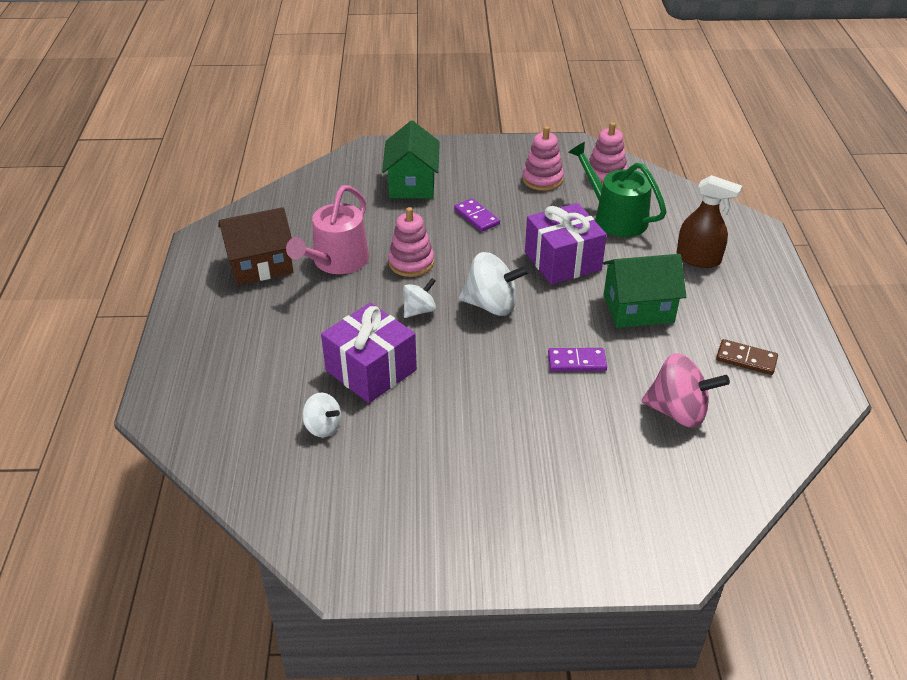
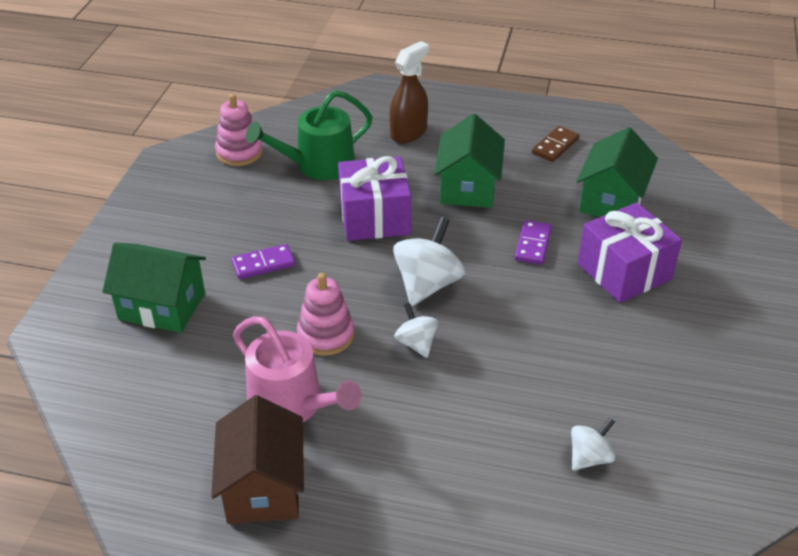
camera: 75 degrees left, 0 degrees up
(371, 370) = (506, 401): purple gift -> purple gift (624, 271)
(542, 179) = (219, 198): pink stacking toy -> none
(678, 412) = (612, 200): pink spinning top -> green house

